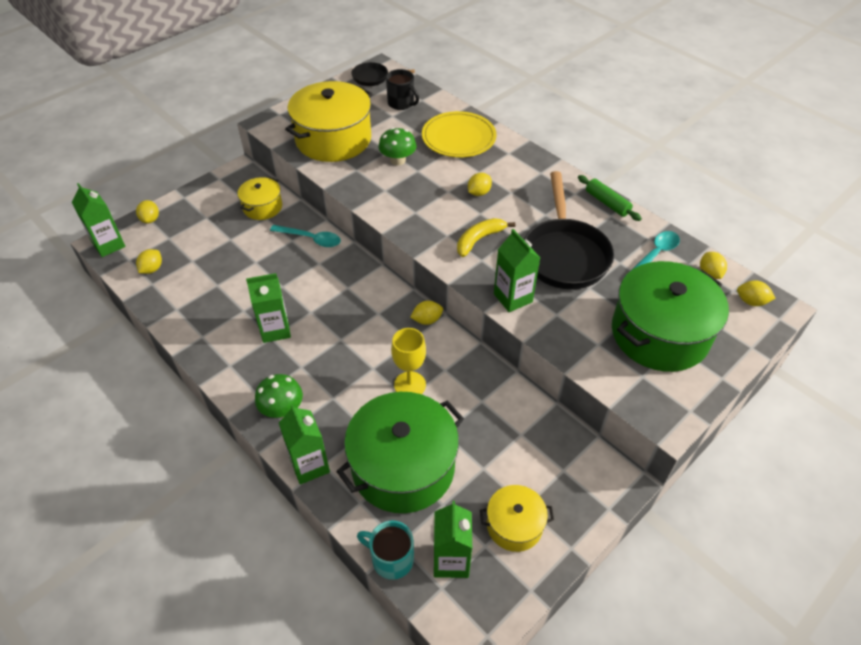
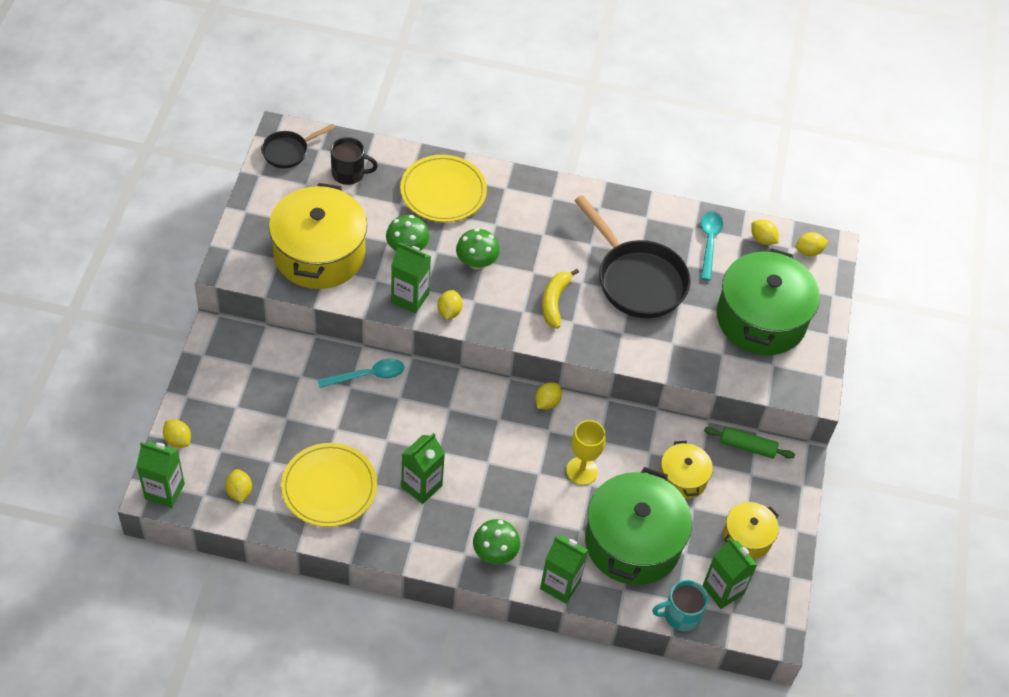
camera: 40 degrees left, 5 degrees up
(211, 296) = (329, 487): none -> yellow plate
(262, 207) = (284, 365): yellow pot -> yellow pot (682, 478)
(441, 189) = (476, 262): none -> green mushroom
(479, 193) = (514, 249): yellow lemon -> yellow lemon (449, 312)
(513, 298) = (627, 346): green carton -> green carton (410, 298)
(607, 203) = (634, 205): green rolling pin -> green rolling pin (747, 447)

